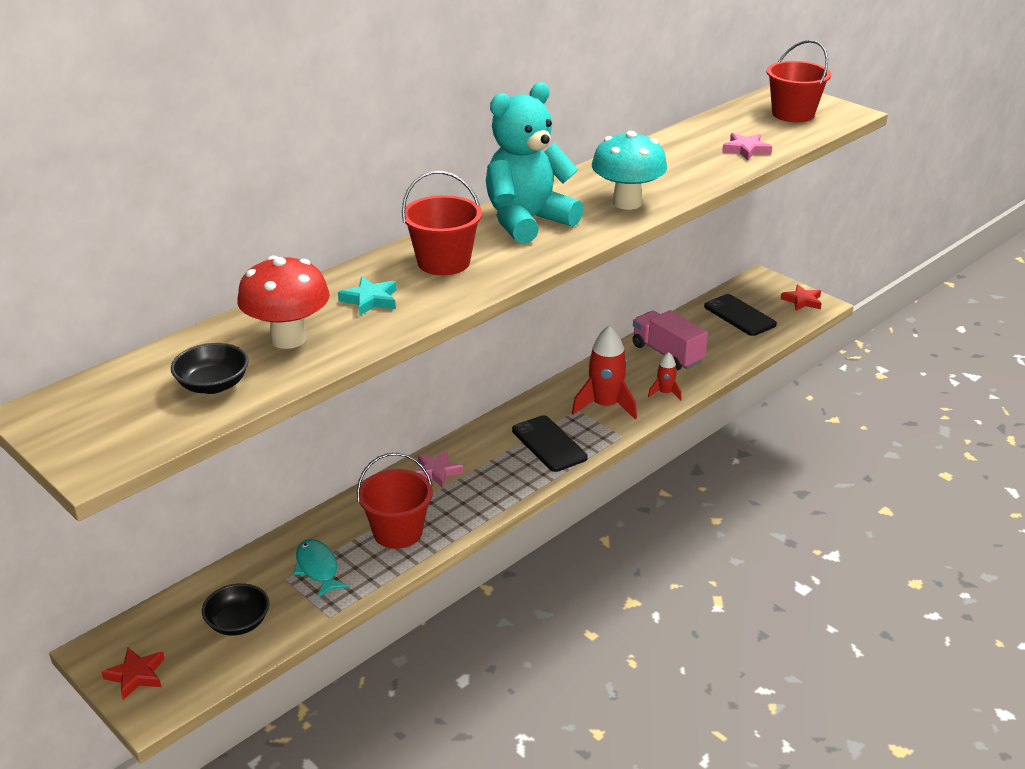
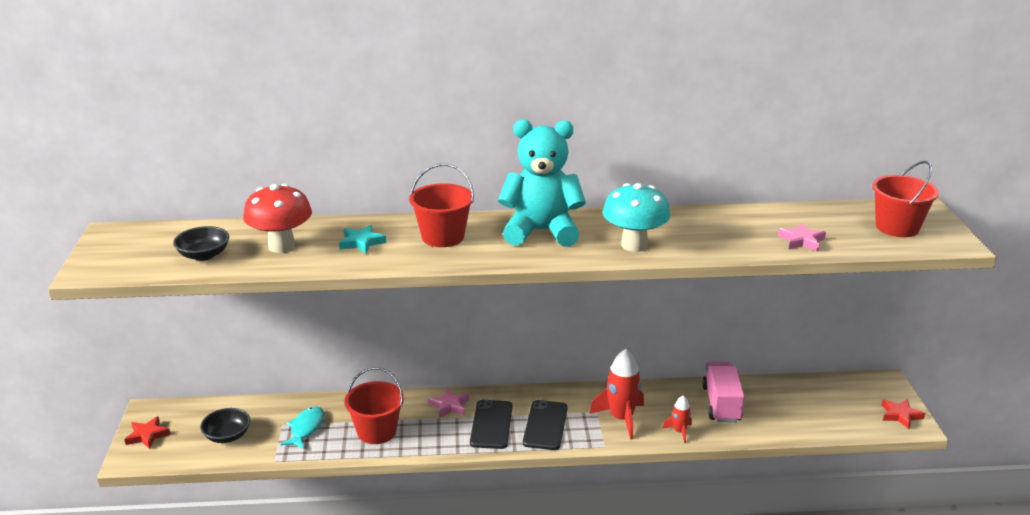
camera: 40 degrees right, 5 degrees down
(739, 315) = (824, 402): black phone -> black phone (491, 424)

